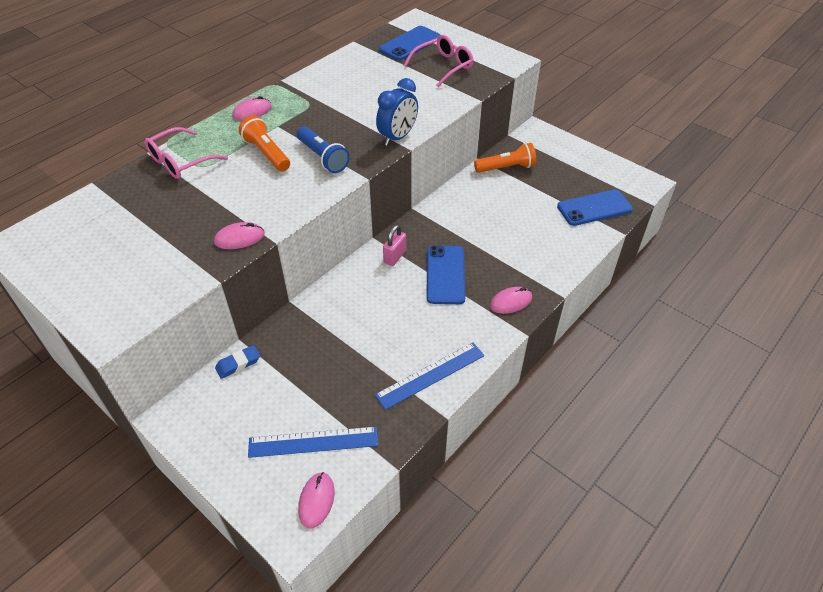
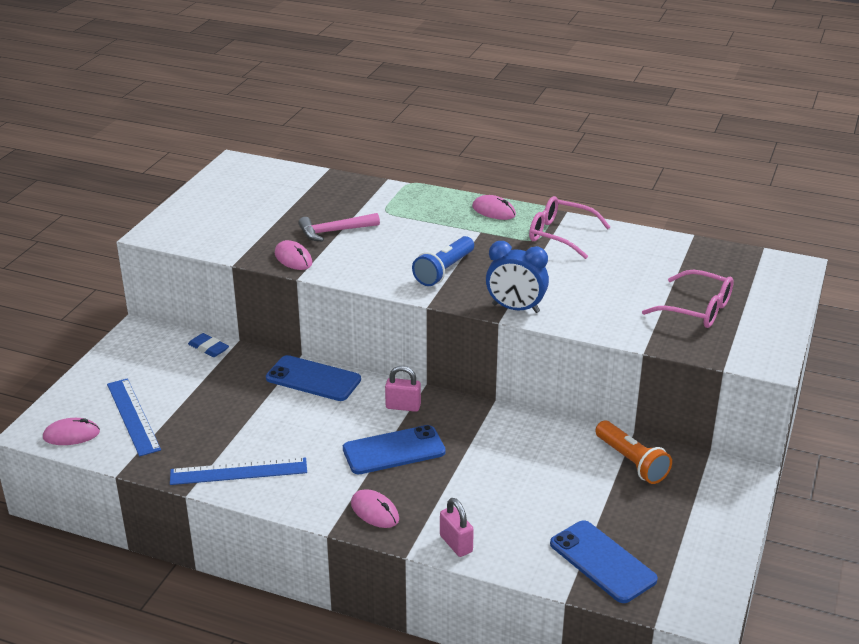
camera: 70 degrees right, 15 degrees down
(180, 161) = (385, 198): pink glasses -> pink glasses (560, 235)
(212, 203) = (334, 231): none -> pink hammer
(267, 153) = (429, 238): orange flashlight -> none
(410, 44) = (727, 274): blue phone -> blue phone (313, 379)
(430, 375) = (238, 471): blue ruler -> blue ruler turned 45 degrees counterclockwise
(558, 268) = (456, 544): none -> pink padlock

